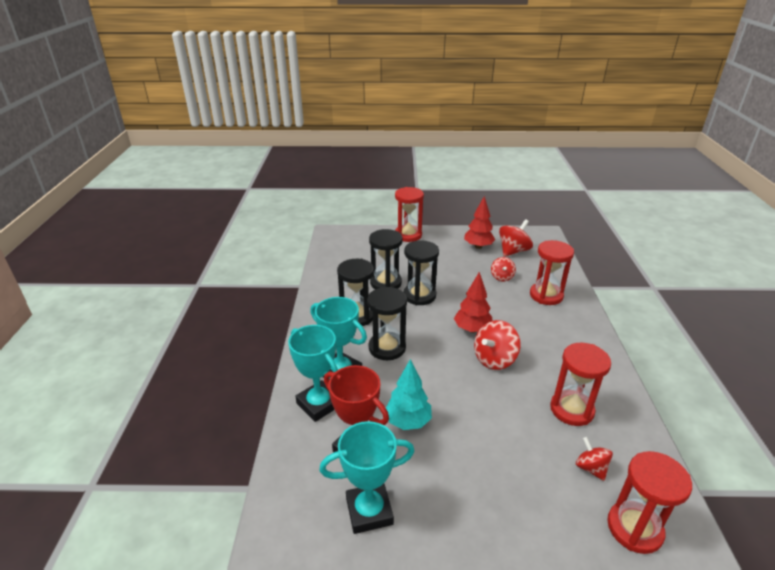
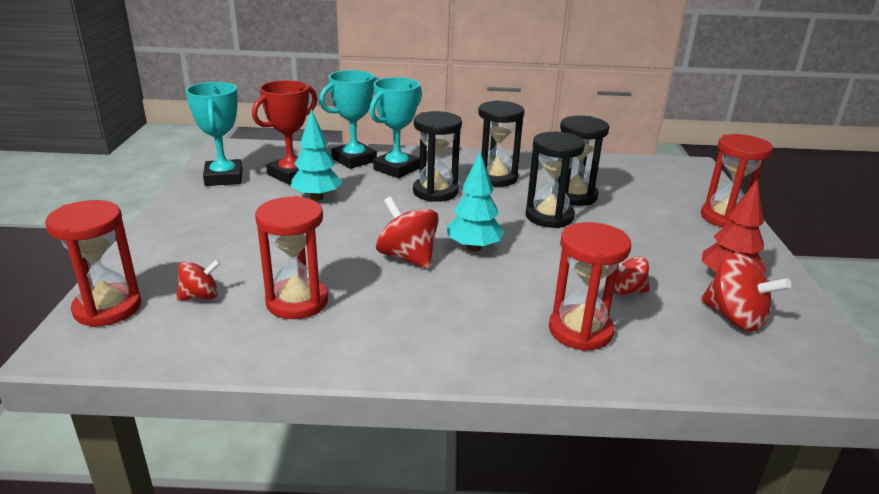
camera: 90 degrees right, 5 degrees down
(472, 329) = (473, 248): red tree -> turquoise tree

